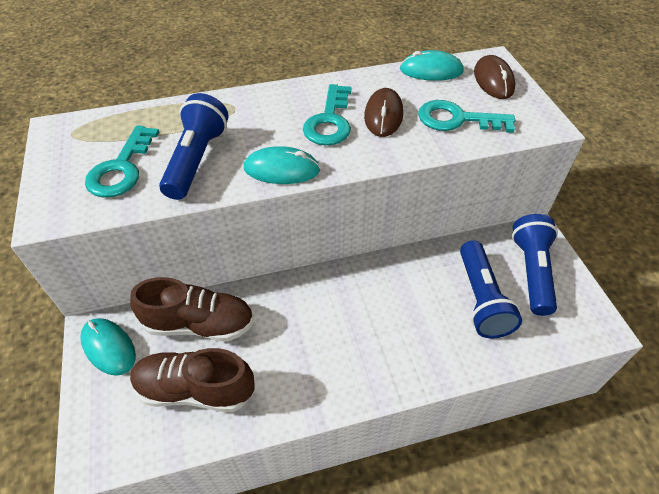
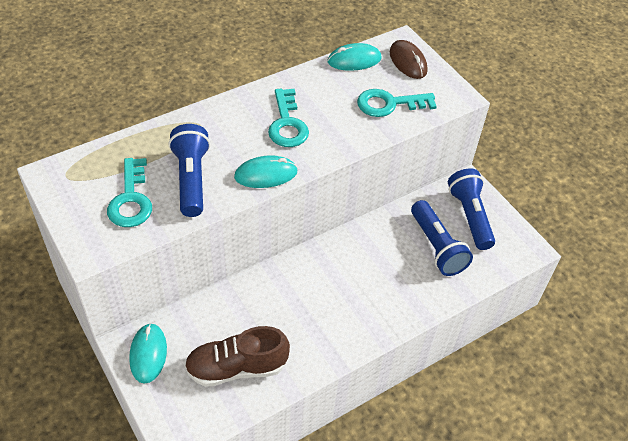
camera: 20 degrees left, 0 degrees up
(108, 347) = (148, 354): turquoise mouse -> turquoise mouse turned 60 degrees clockwise
(199, 324) = (217, 318): brown shoe -> none
(383, 115) = (329, 110): brown mouse -> none

